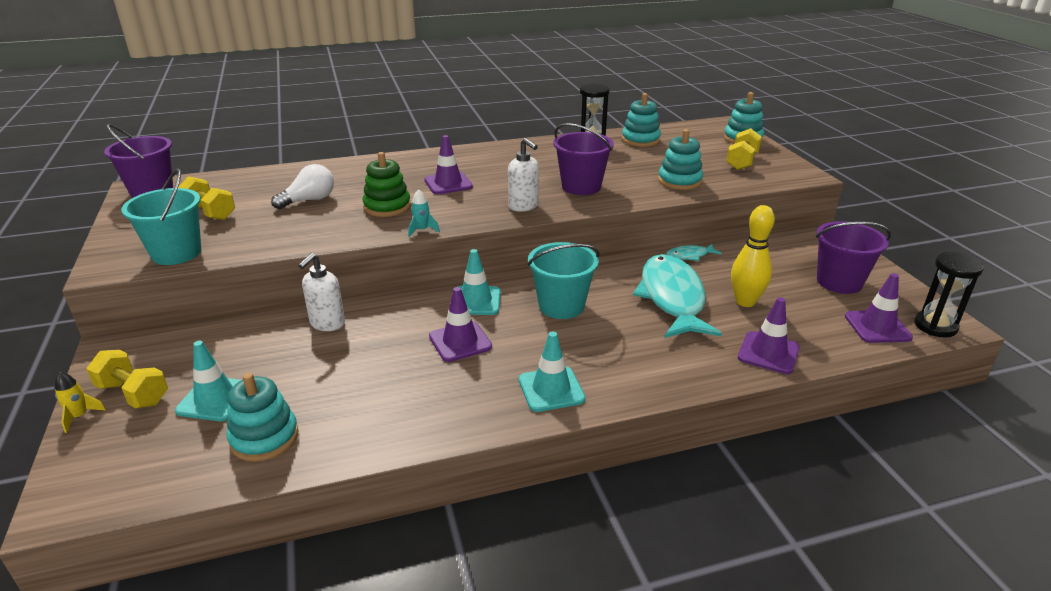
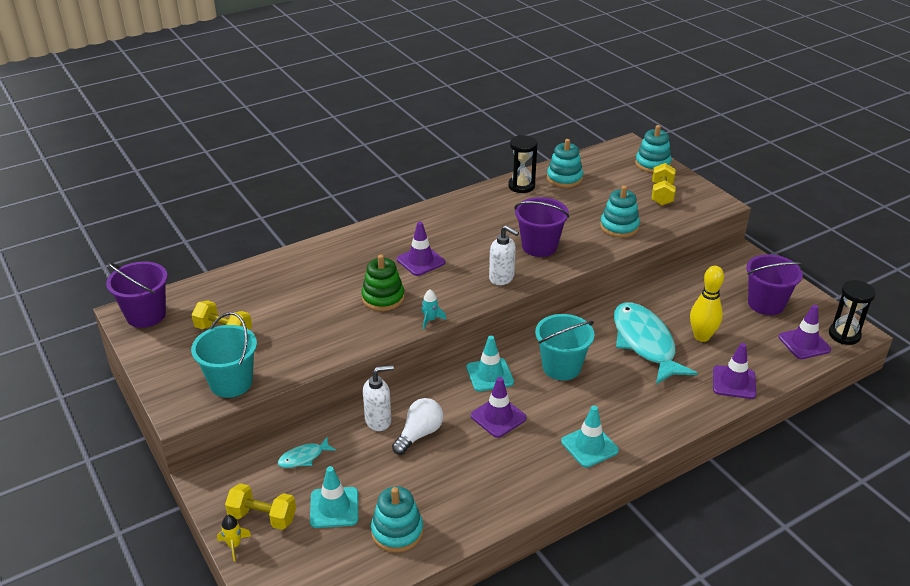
camera: 15 degrees left, 5 degrees up
(309, 200) = (306, 302): white light bulb -> white light bulb (419, 434)
(327, 324) = (378, 421): white soap dispenser -> white soap dispenser turned 120 degrees counterclockwise
(689, 256) = (642, 296): turquoise fish -> turquoise fish (304, 457)

